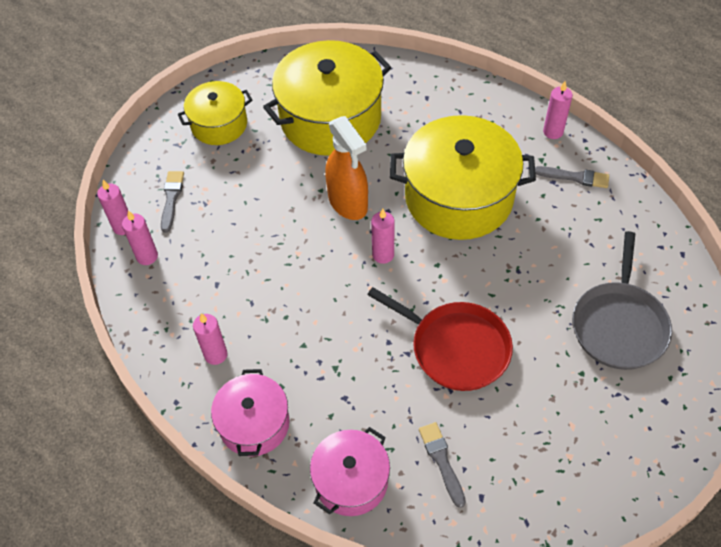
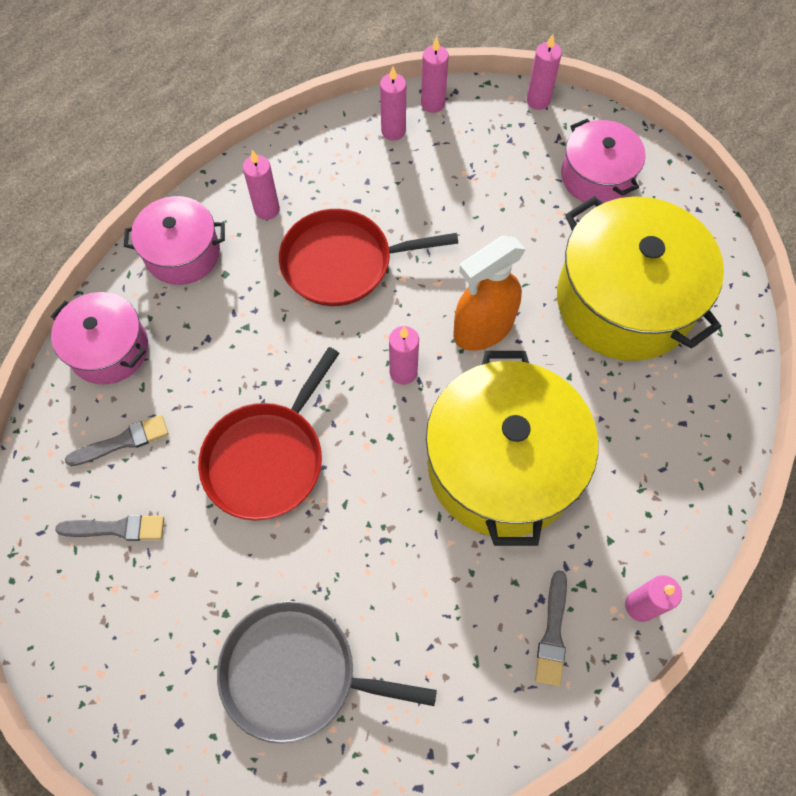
camera: 85 degrees right, 10 degrees up
(136, 155) = (538, 101): none -> pink candle
(171, 198) = (476, 143): grey brush -> grey brush (117, 528)
(219, 124) = (596, 177): yellow pot -> pink pot
(278, 295) = (343, 263): none -> red pan

